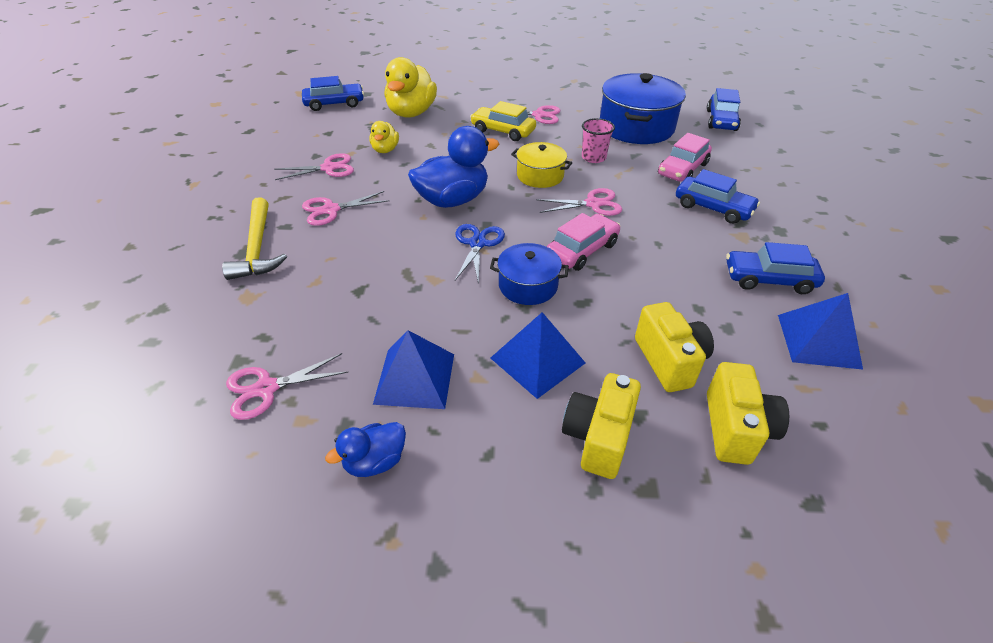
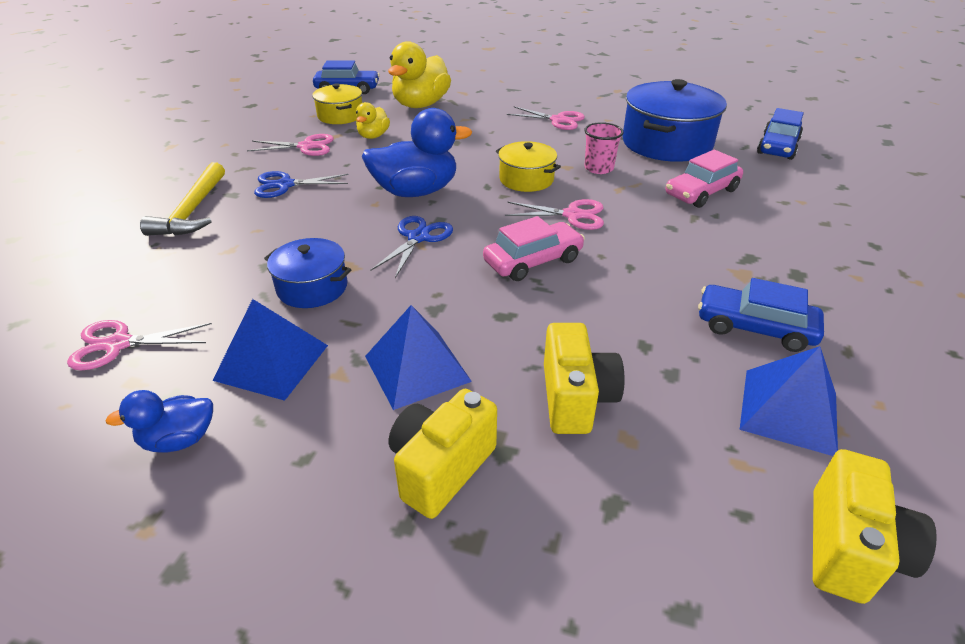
camera: 15 degrees right, 5 degrees down
(331, 210) = (285, 185): pink scissors -> blue scissors
(343, 132) = (340, 116): none -> yellow pot
(503, 131) = (509, 131): yellow car -> none
(528, 285) = (450, 288): blue pot -> blue pot (312, 287)
(713, 208) = (719, 238): blue car -> none
(735, 429) = (621, 494): yellow camera -> yellow camera (850, 548)

